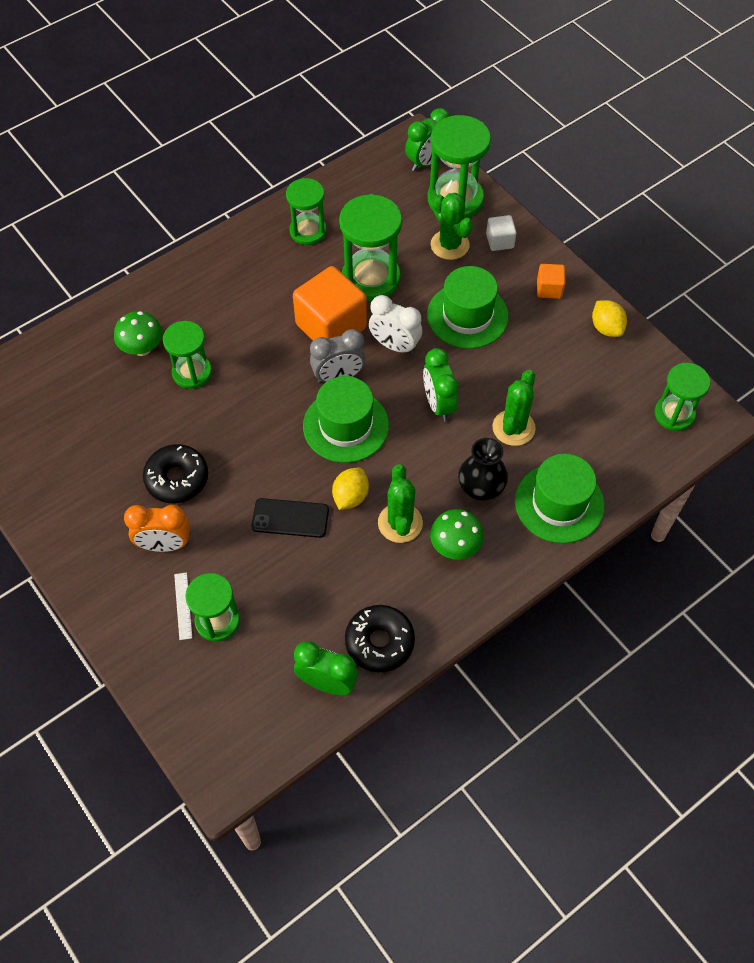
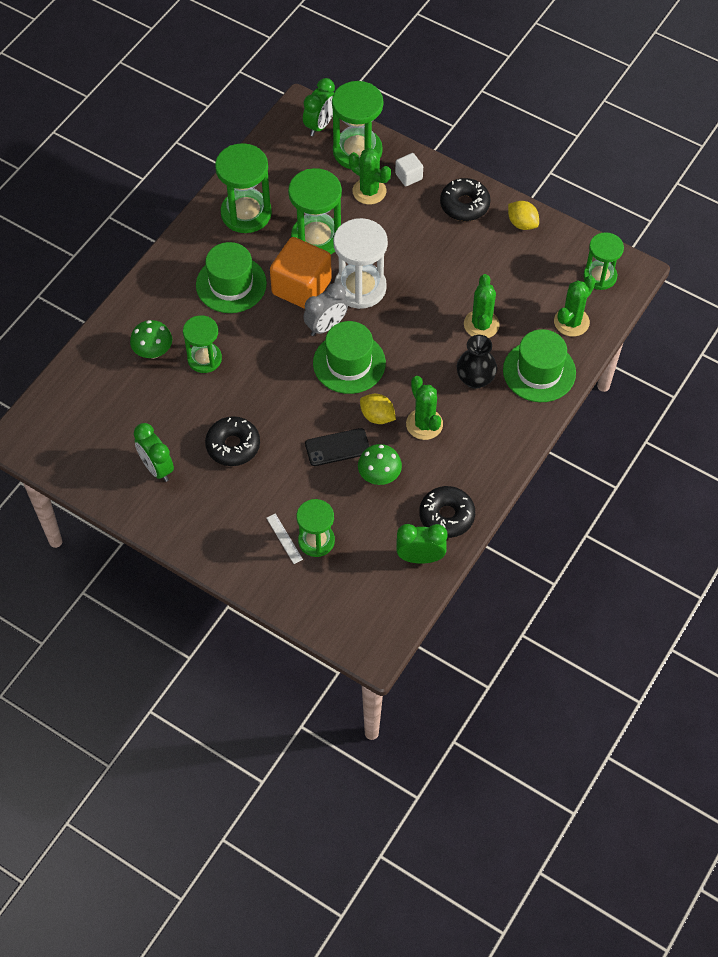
camera: 20 degrees left, 0 degrees up
(164, 545) = (247, 498): orange clock -> none
(308, 231) = (246, 213): green hourglass -> green hourglass, size x1.55
(350, 496) = (377, 416): yellow lemon -> yellow lemon turned 60 degrees counterclockwise
(395, 345) = (360, 287): white clock -> white hourglass
(438, 404) = (415, 324): green clock -> green clock (157, 468)
(455, 546) = (473, 428): green mushroom -> green mushroom (379, 476)
(467, 315) = (408, 246): green hat -> green hat (231, 284)
(549, 289) = (464, 205): orange cube -> black donut
(620, 457) = (571, 322): none -> green cactus

